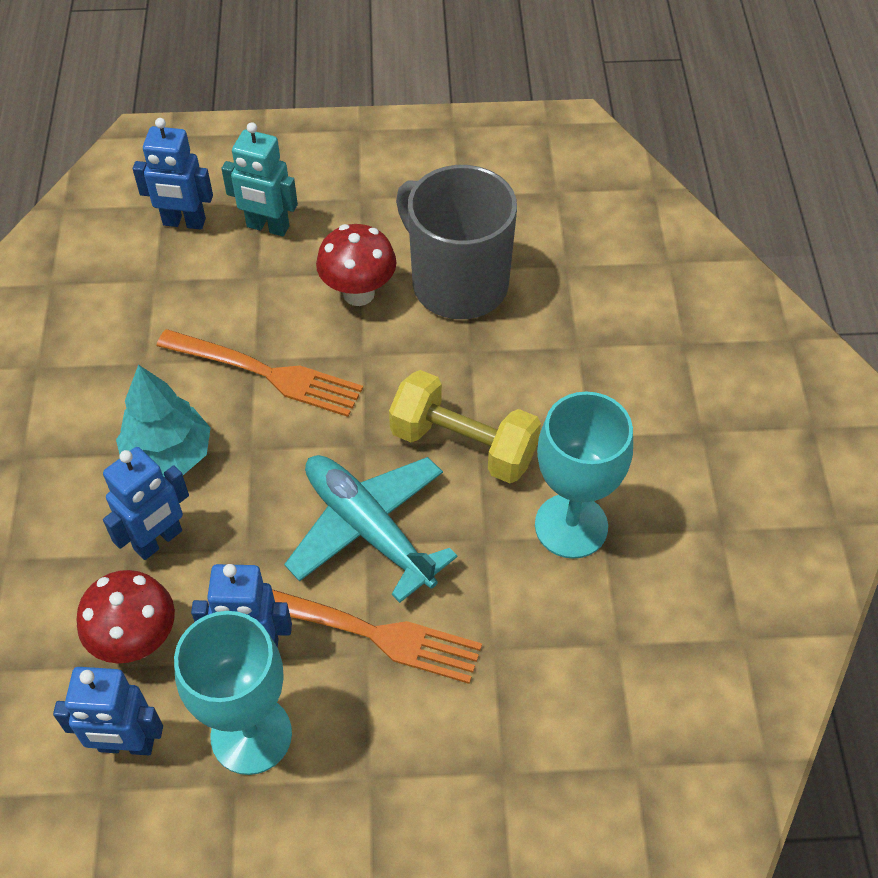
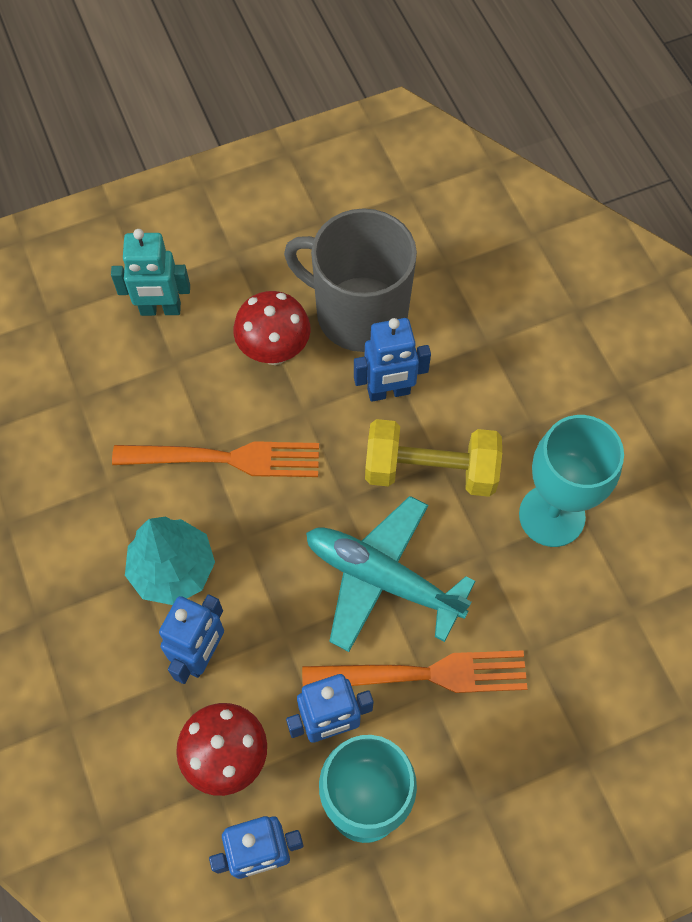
camera: 20 degrees left, 10 degrees up
(184, 222) = (79, 329): blue robot -> blue robot (388, 392)

